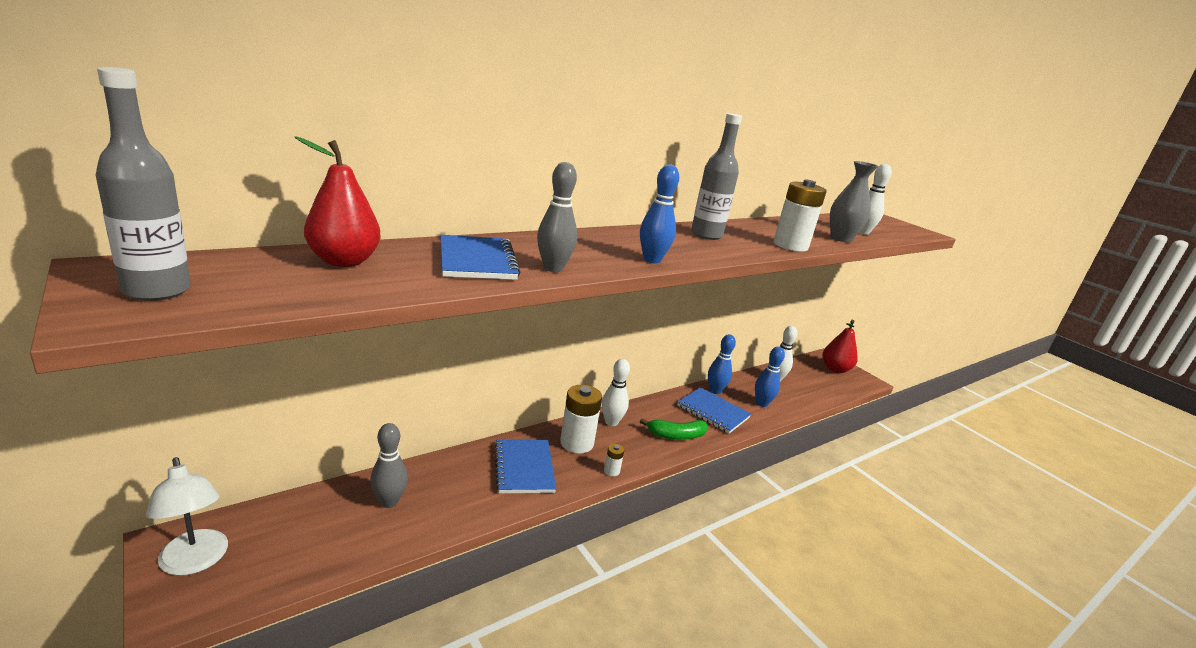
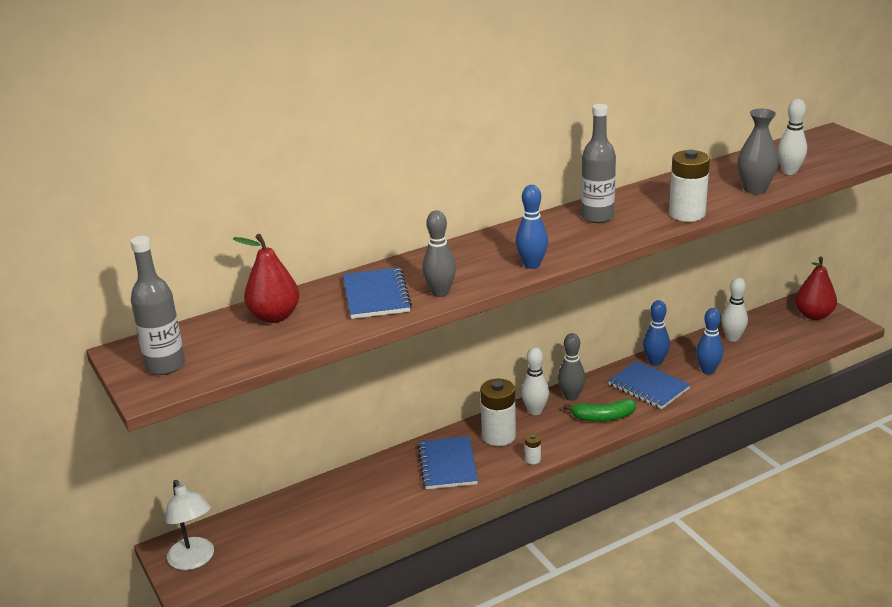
camera: 10 degrees right, 5 degrees up
(389, 502) = (331, 505): grey bowling pin -> grey bowling pin (571, 396)

